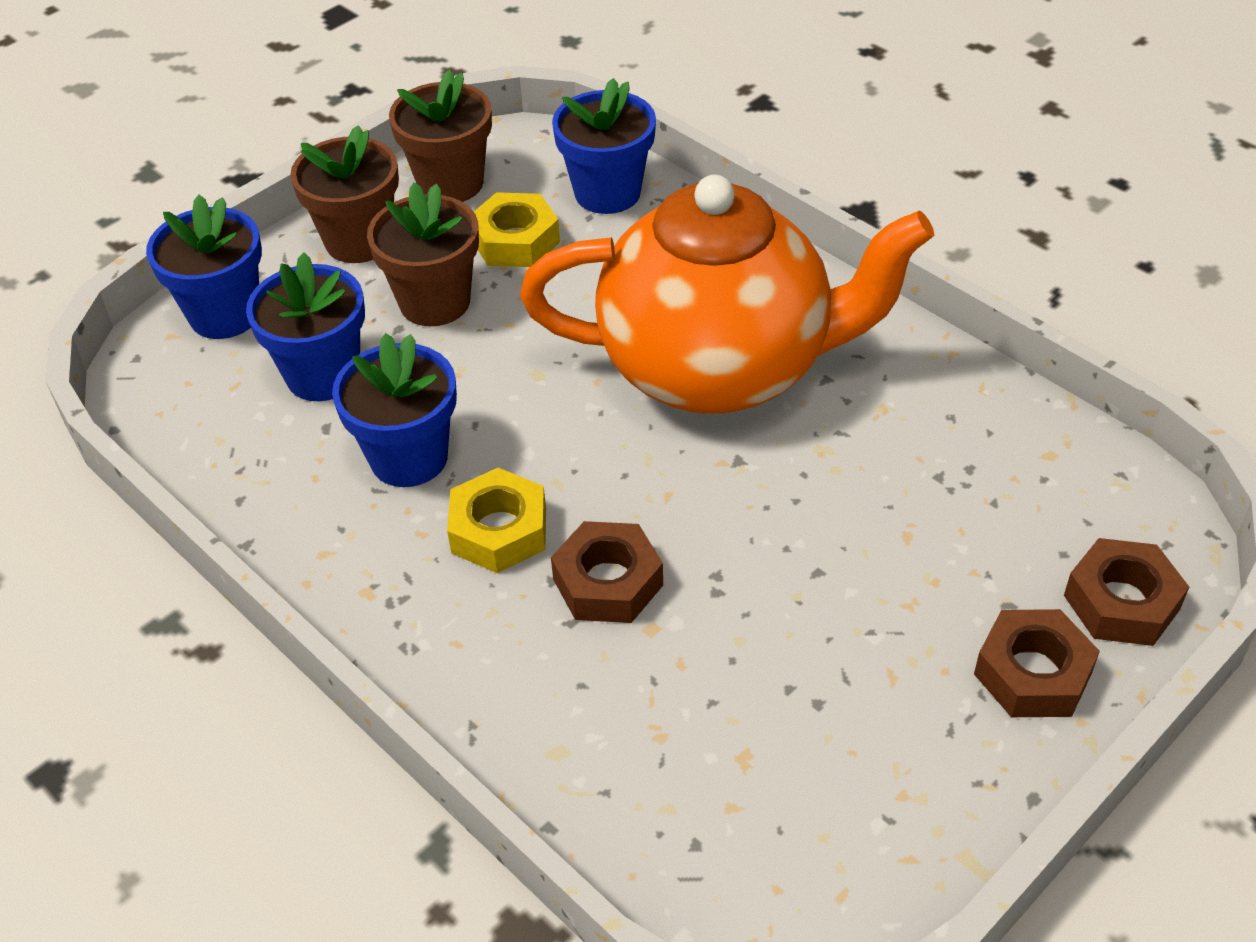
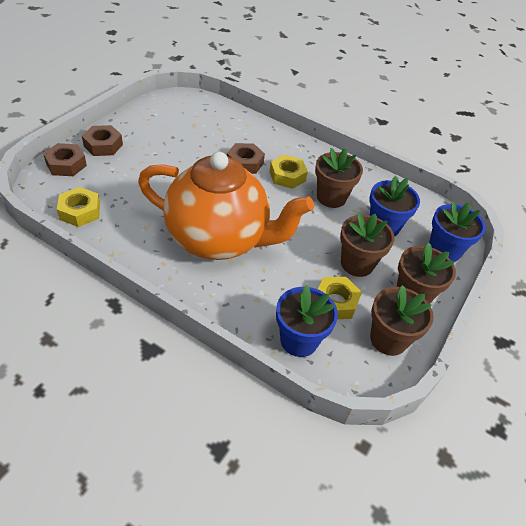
camera: 160 degrees right, 0 degrees up
(409, 458) = (331, 197): blue flower pot -> brown flower pot
(719, 369) = (219, 239): orange teapot -> orange teapot turned 150 degrees counterclockwise
(1043, 454) = (80, 211): none -> yellow nut

